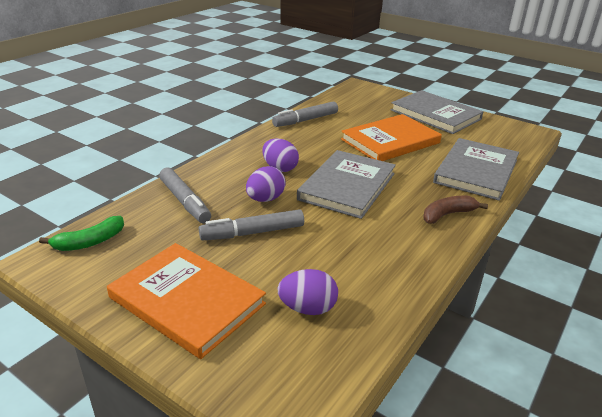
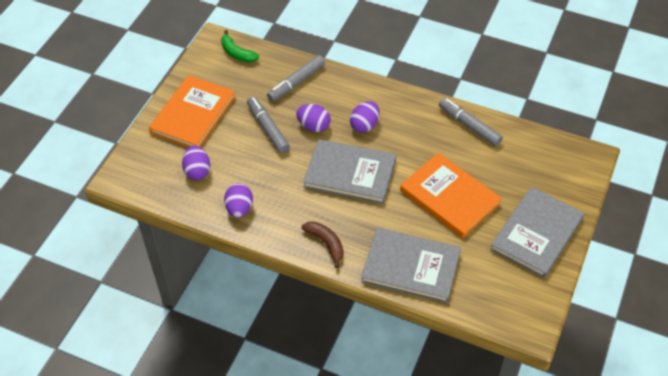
camera: 80 degrees right, 20 degrees up
(388, 274) = (239, 208): none -> purple egg

